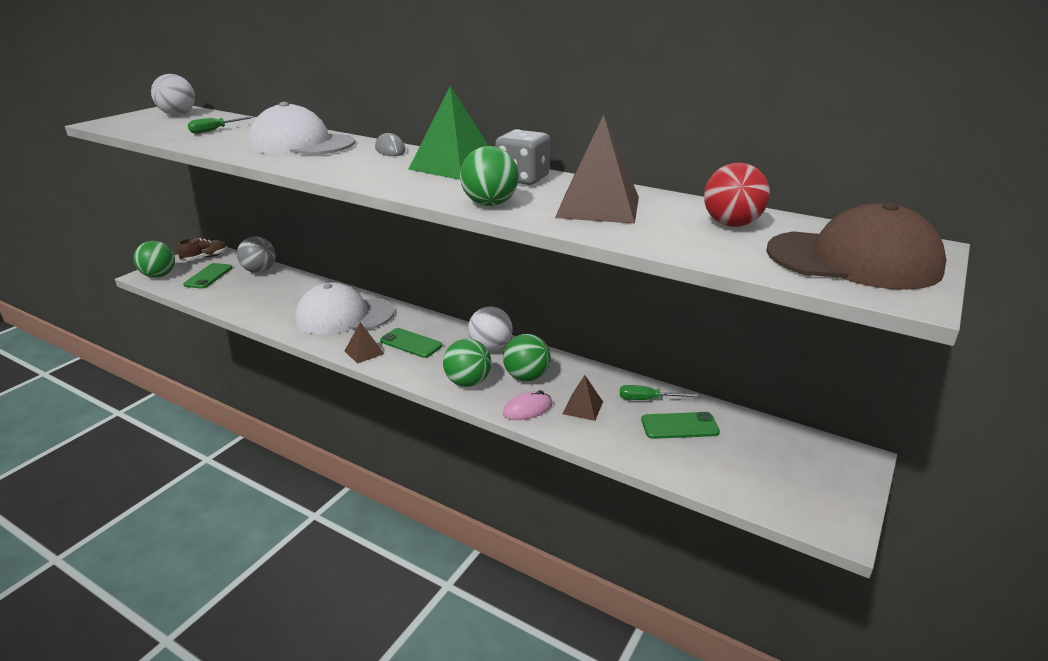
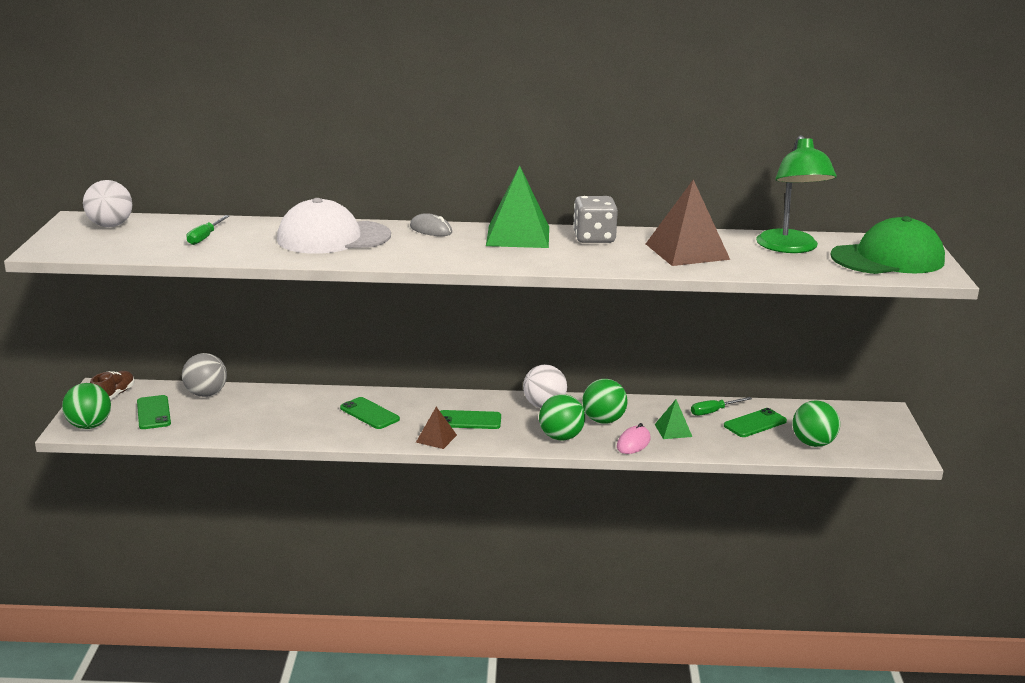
camera: 30 degrees left, 5 degrees down
(344, 316) = (369, 414): white cap -> green phone
(490, 204) = (608, 264): green ball -> green ball (813, 443)
(582, 407) = (673, 430): brown pyramid -> green pyramid
(731, 224) = (790, 248): red ball -> green lamp
(853, 260) = (888, 258): brown cap -> green cap

